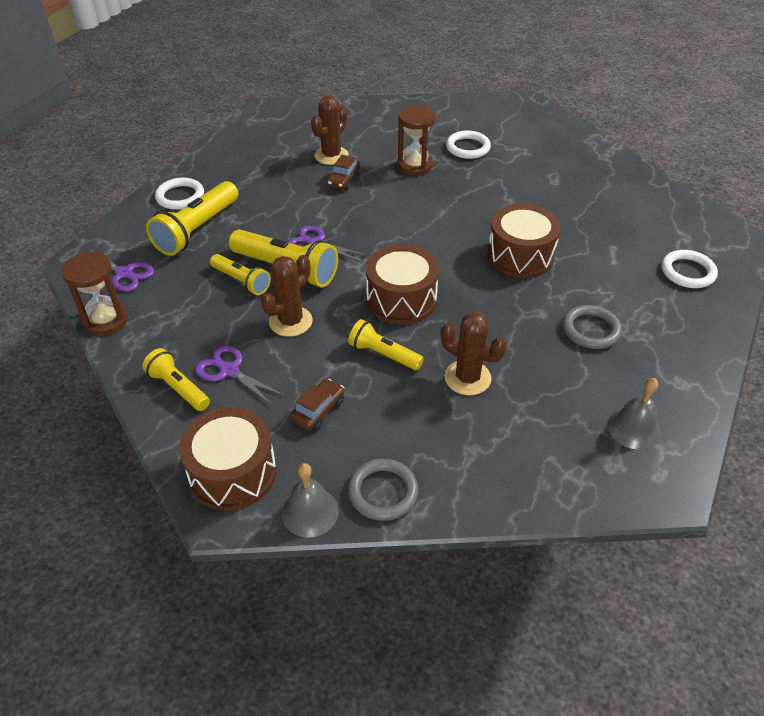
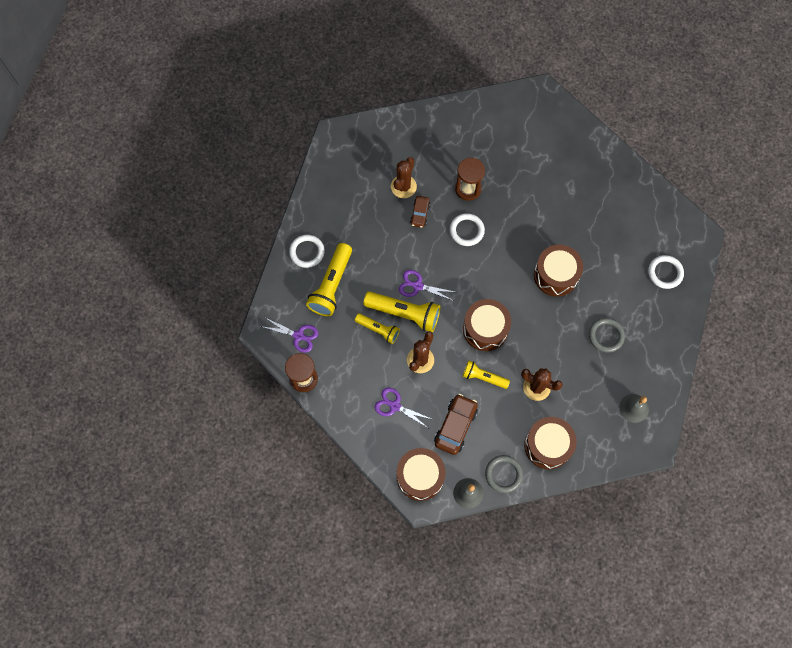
camera: 10 degrees left, 25 degrees up
(178, 388) = (369, 424): yellow flashlight -> none
(318, 410) = (455, 426): brown car -> brown car, size x1.66
(468, 147) = (503, 160): white ring -> white ring (466, 230)
(472, 460) = (547, 445): none -> brown drum

